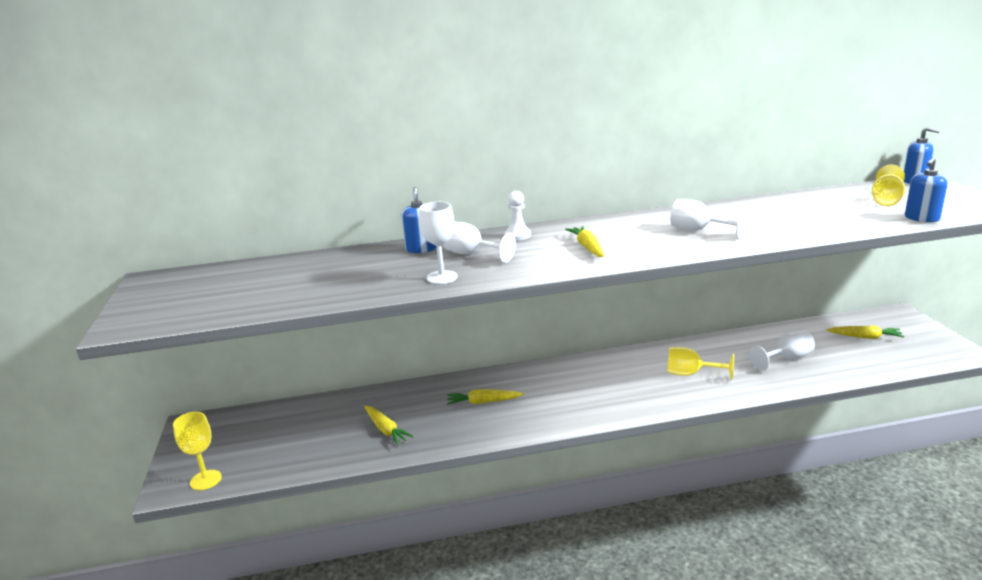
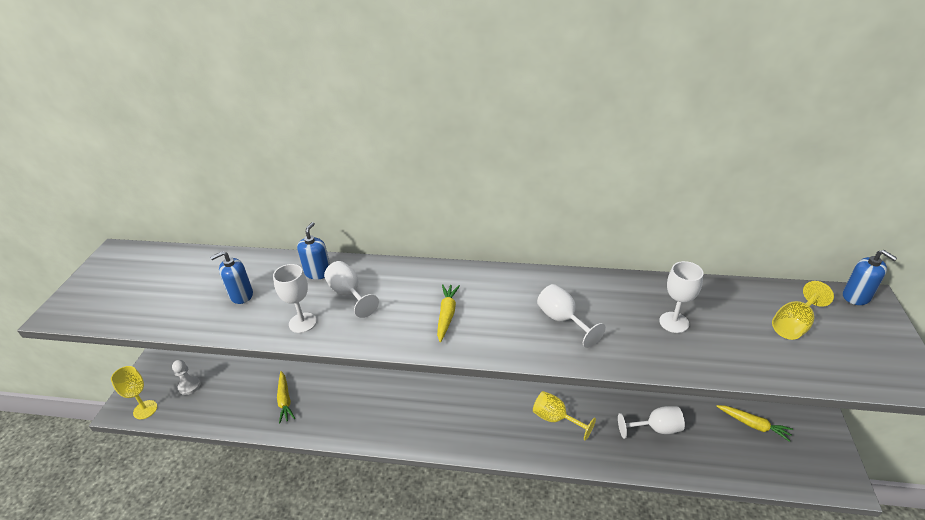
camera: 20 degrees right, 15 degrees up
(483, 402) = (370, 394): yellow carrot -> none
(517, 235) = (405, 276): white pawn -> white pawn (189, 386)
(793, 215) = (674, 322): none -> white goblet
(921, 218) = (805, 372): blue soap dispenser -> blue soap dispenser (241, 295)

